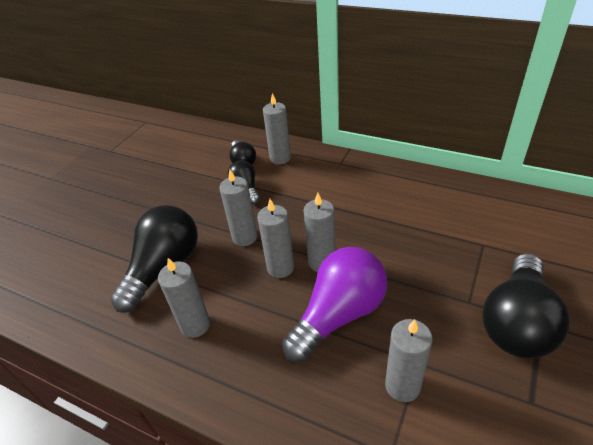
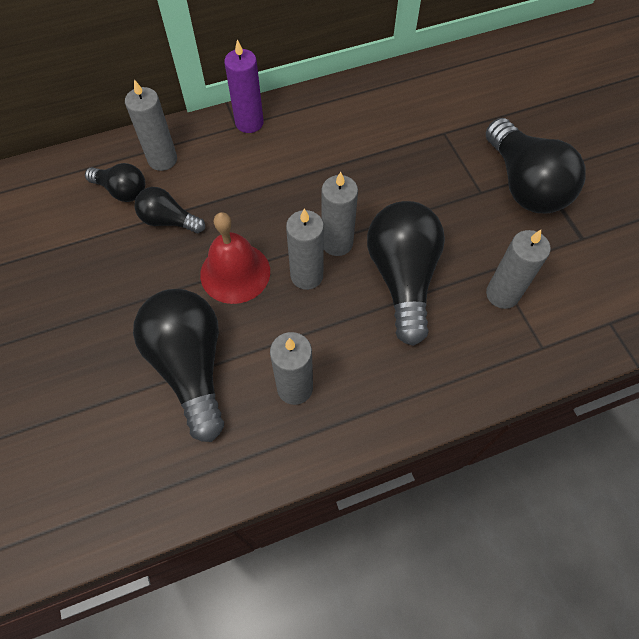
camera: 50 degrees left, 20 degrees up
(244, 237) = (235, 272): grey candle -> red bell
(339, 314) = (402, 277): purple light bulb -> black light bulb
(350, 165) = (249, 123): none -> purple candle

